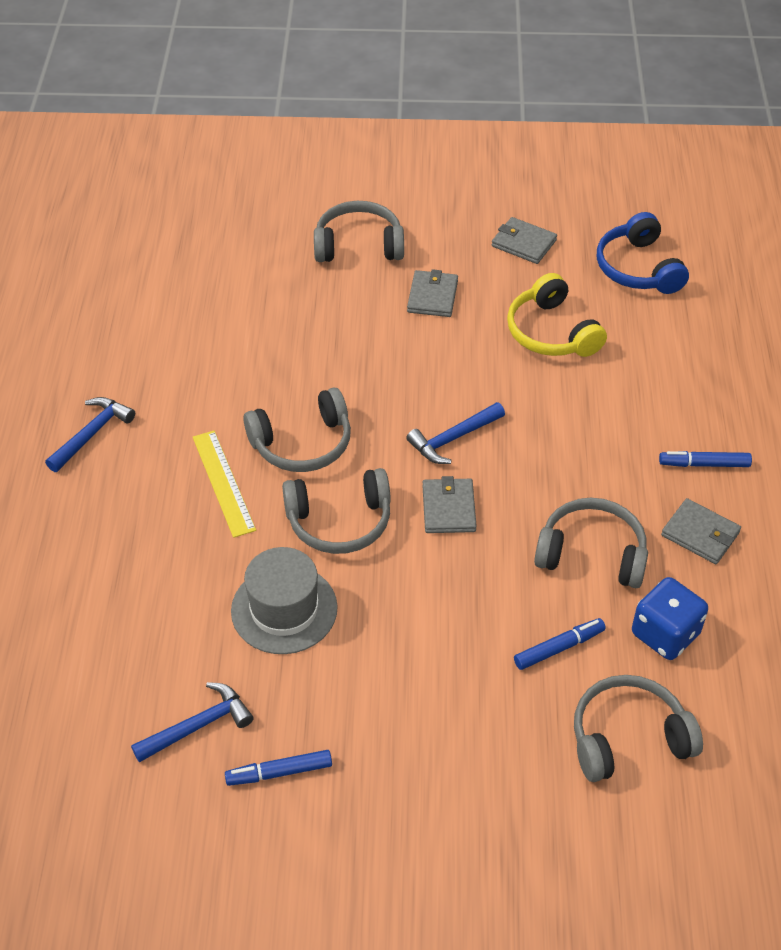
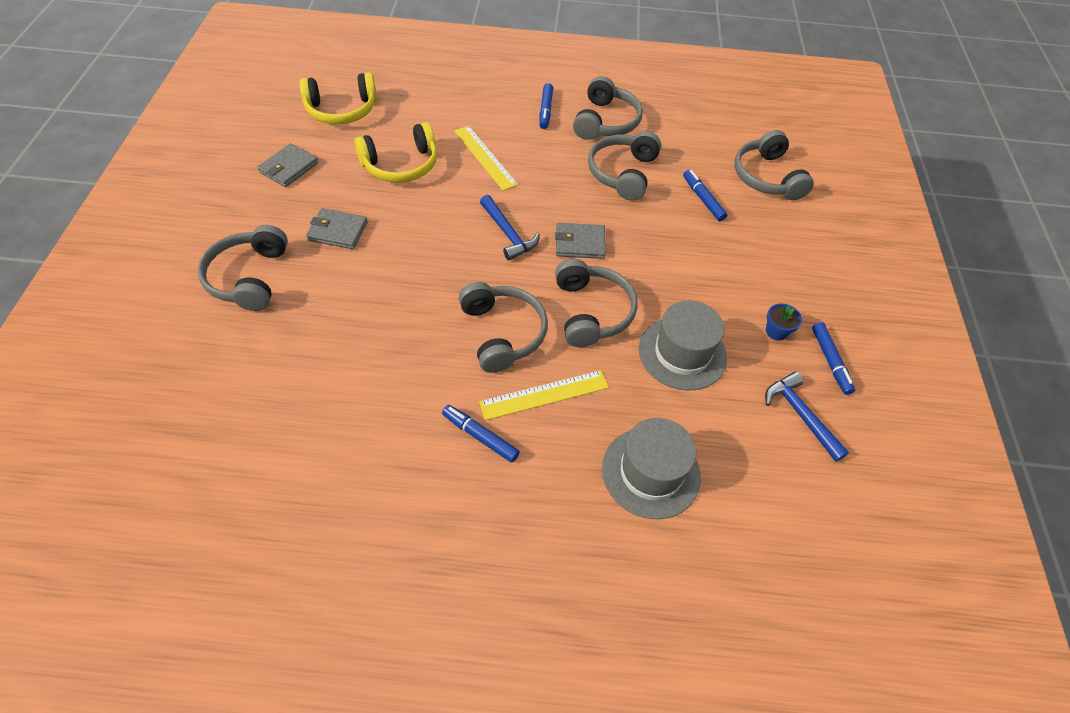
camera: 90 degrees left, 5 degrees up
(92, 434) = (468, 515): blue hammer -> none
(129, 574) = (651, 472): none -> grey hat
(174, 435) = (480, 436): none -> blue marker
(324, 715) = (776, 331): none -> blue flower pot
(586, 407) = (485, 157): none -> yellow ruler
(638, 268) = (342, 110): blue headphones -> yellow headphones
(665, 634) = (687, 149): blue dice -> none
(700, 534) = (605, 122): grey wallet -> grey headphones

